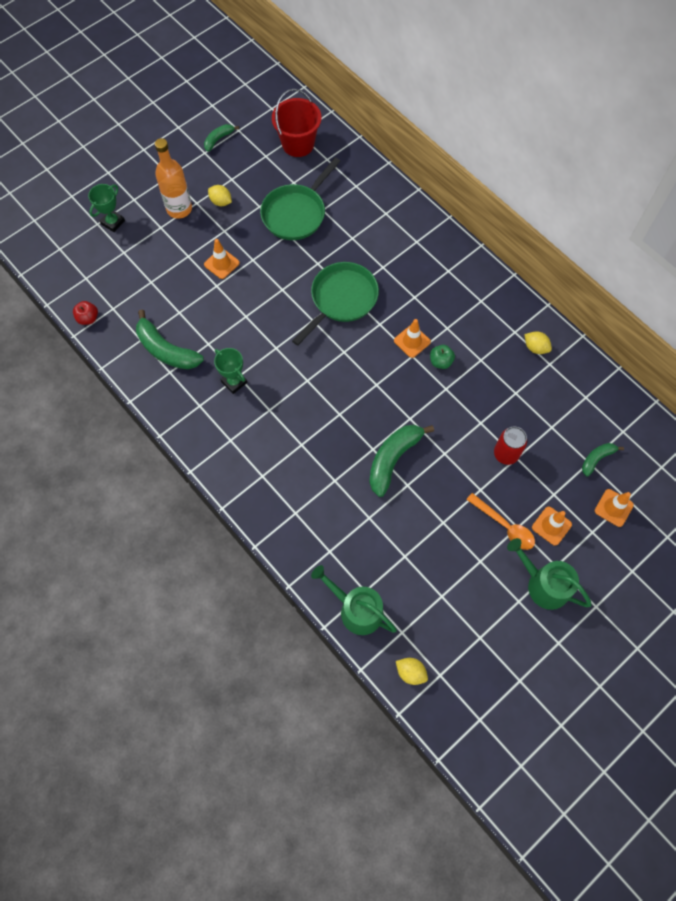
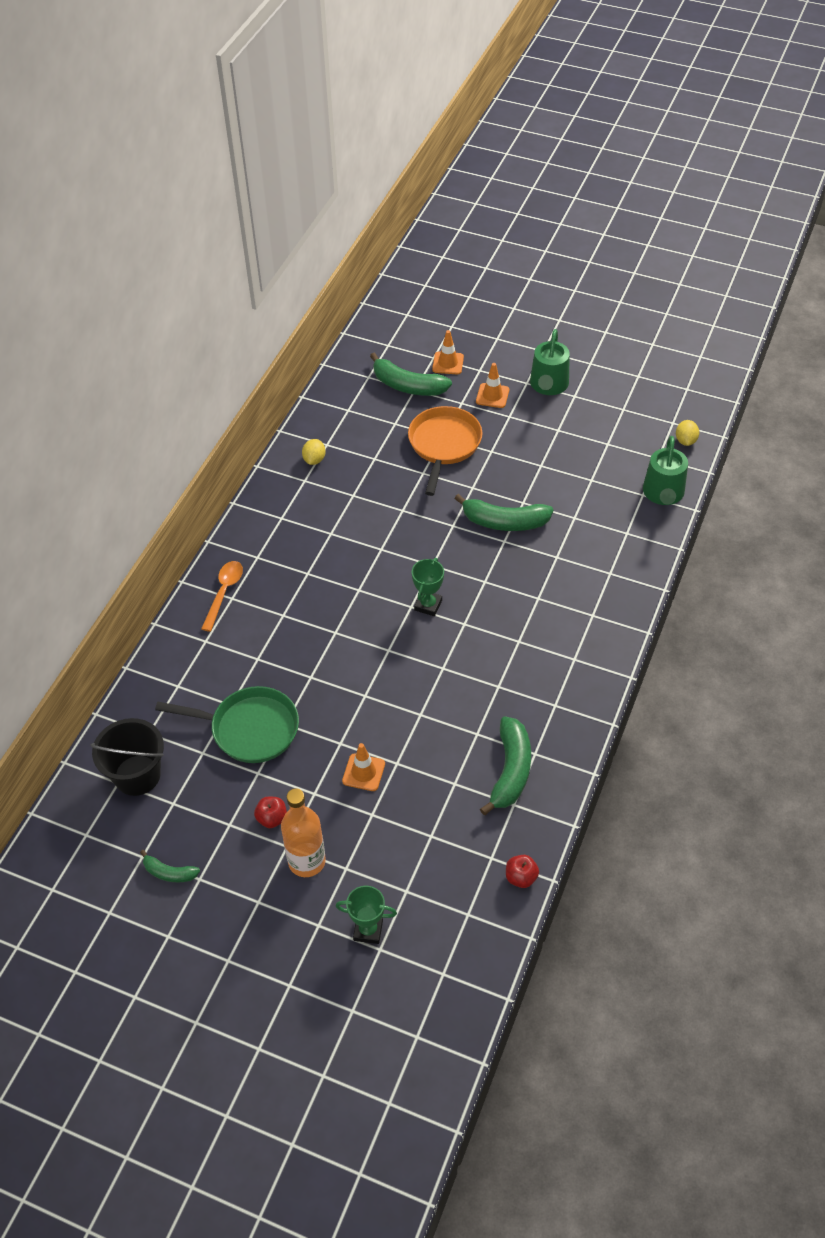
camera: 115 degrees left, 15 degrees down
(221, 202) = (272, 818): yellow lemon -> red apple
(234, 382) = (508, 686): green trophy -> green trophy (428, 605)
(298, 144) = (137, 775): red bucket -> black bucket
(341, 300) = (347, 635): green pan -> none
(412, 341) = (364, 555): orange traffic cone -> none
(440, 362) = (374, 524): green apple -> none
(505, 526) = (514, 424): orange spoon -> orange spoon (224, 592)
(506, 454) = (444, 445): red can -> orange pan
(597, 459) = (407, 385): green banana -> green banana, size x1.82

